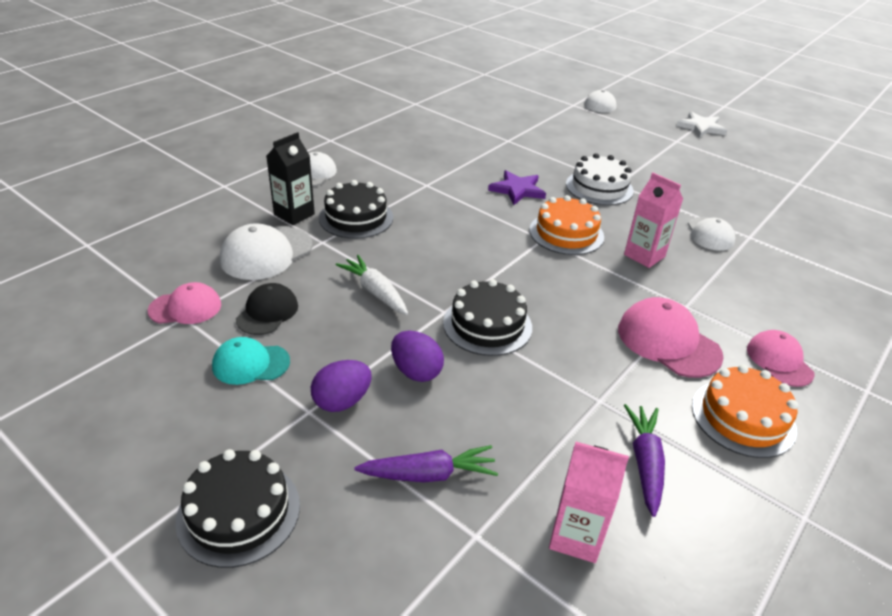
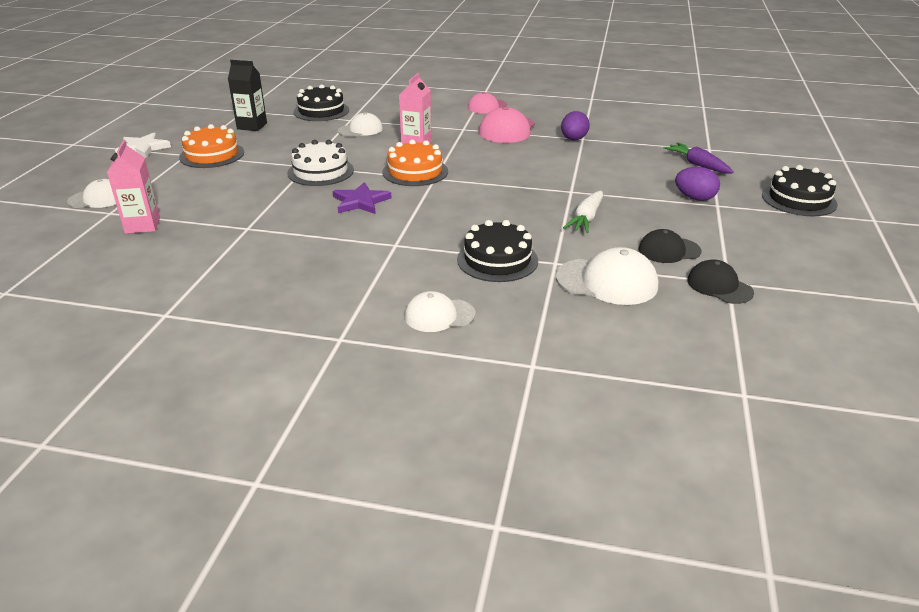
camera: 115 degrees left, 5 degrees down
(185, 308) = (719, 286): pink cap -> black cap
(250, 364) = (719, 236): turquoise cap -> none
(294, 214) = (532, 293): black carton -> black carton (252, 126)
(416, 371) = (638, 185): purple egg -> purple egg (573, 139)
(487, 325) = (564, 175): black cake -> black cake (321, 111)
(576, 536) = (674, 132): pink carton -> pink carton (142, 225)
(645, 463) = (609, 125): purple carrot -> none
(743, 417) = (545, 110): orange cake -> orange cake (212, 155)

